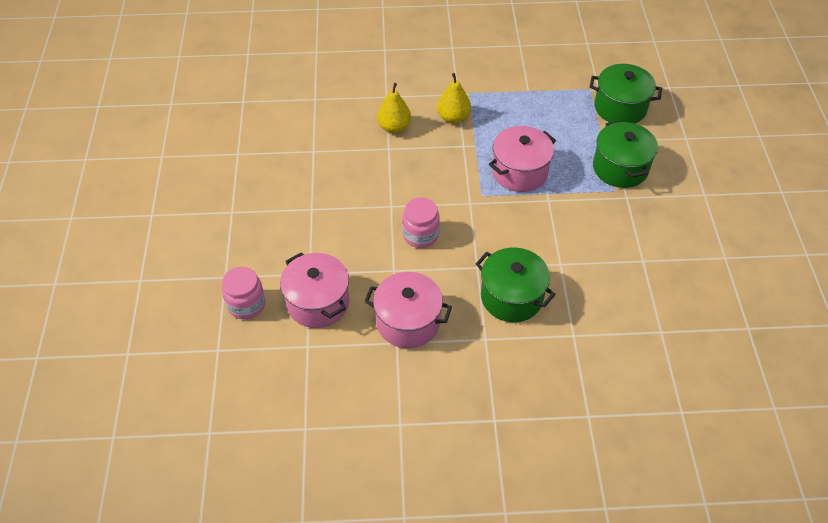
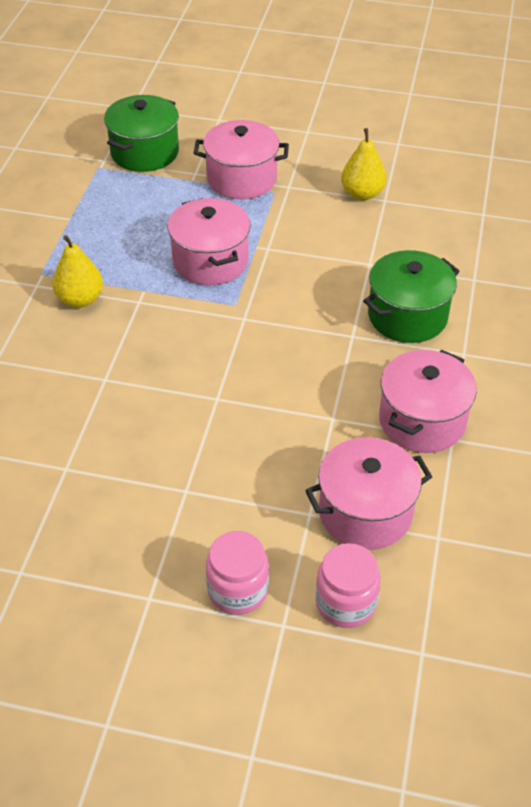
camera: 75 degrees left, 5 degrees down
(394, 127) = (65, 364): yellow pear -> yellow pear (362, 194)
(420, 235) = (281, 378): pink jar -> pink jar (237, 590)
(620, 168) = (241, 179): green pot -> pink pot

